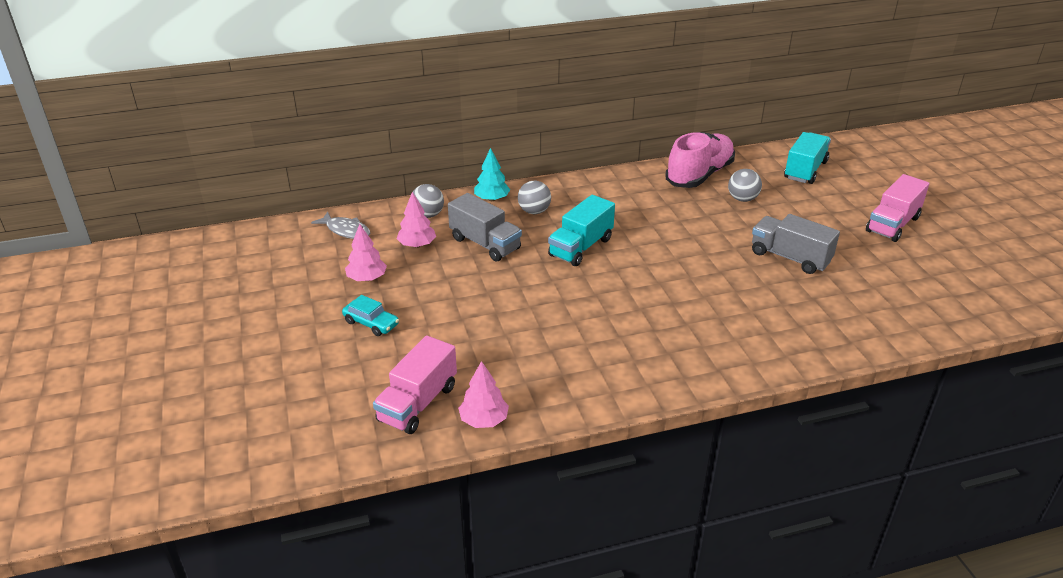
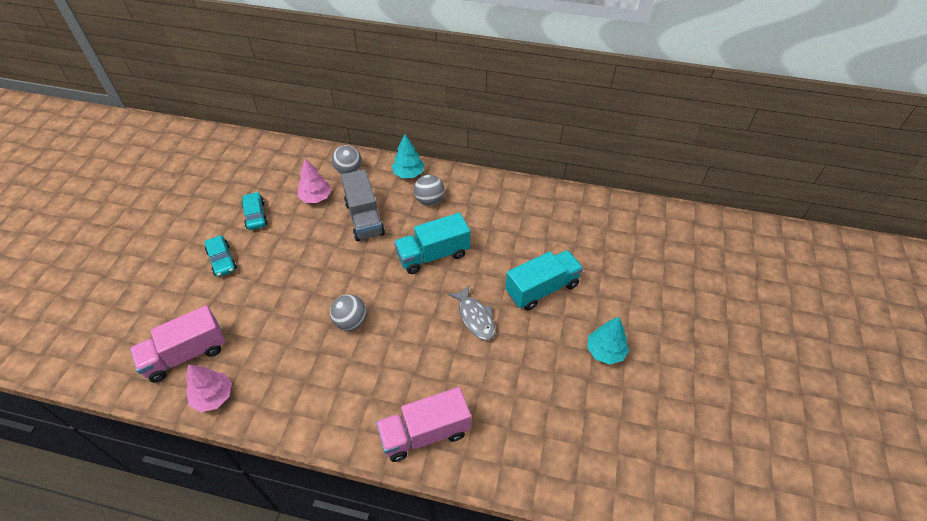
camera: 30 degrees right, 15 degrees up
(346, 230) = (281, 162): grey fish -> grey fish (475, 317)
(367, 278) = (255, 215): pink tree -> turquoise car
(699, 175) = (604, 218): pink shoe -> none
(742, 199) = (620, 262): grey ball -> grey ball (351, 322)
(790, 257) = (605, 351): grey truck -> turquoise tree
(805, 170) = (713, 253): turquoise truck -> turquoise truck (542, 289)
(892, 224) = (747, 359): pink truck -> pink truck (425, 433)

